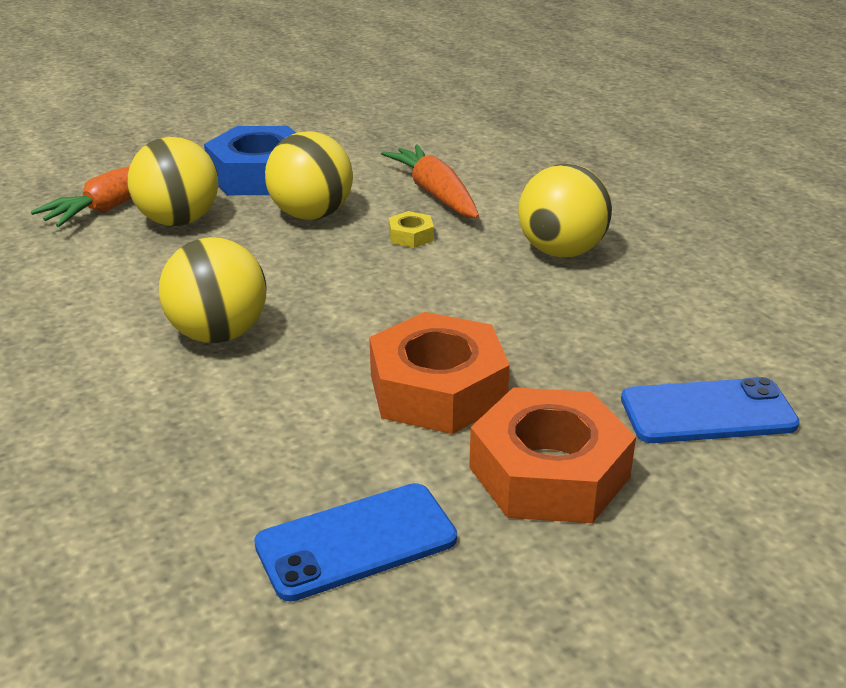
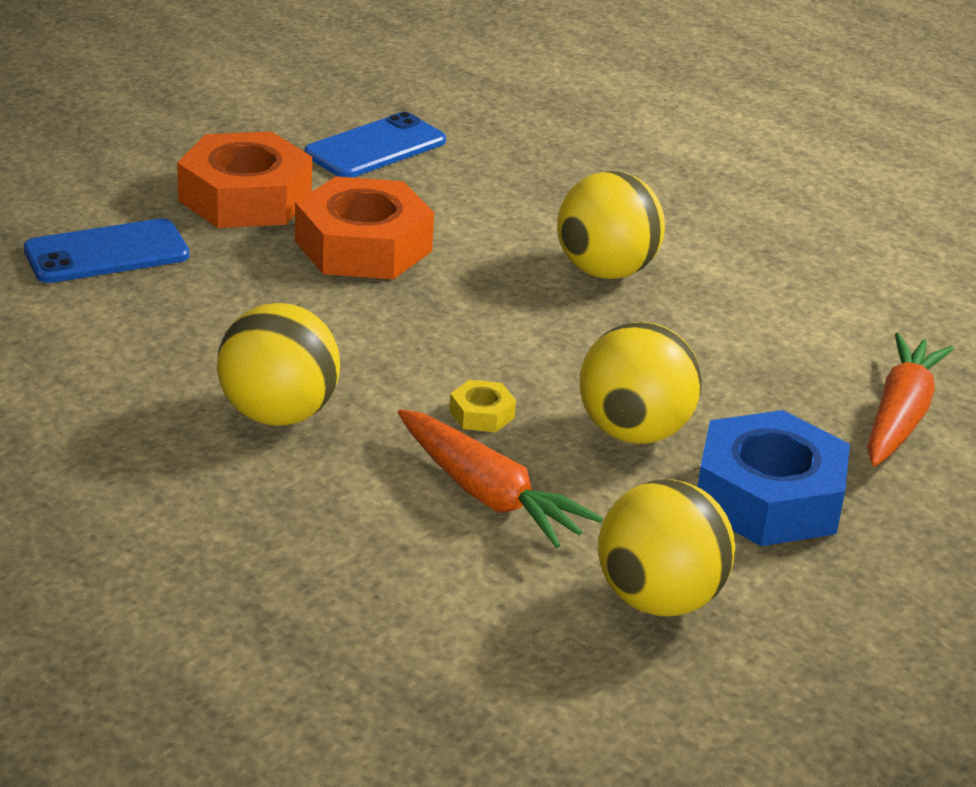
camera: 160 degrees right, 0 degrees up
(179, 221) = (792, 400): yellow ball -> yellow ball (658, 600)

